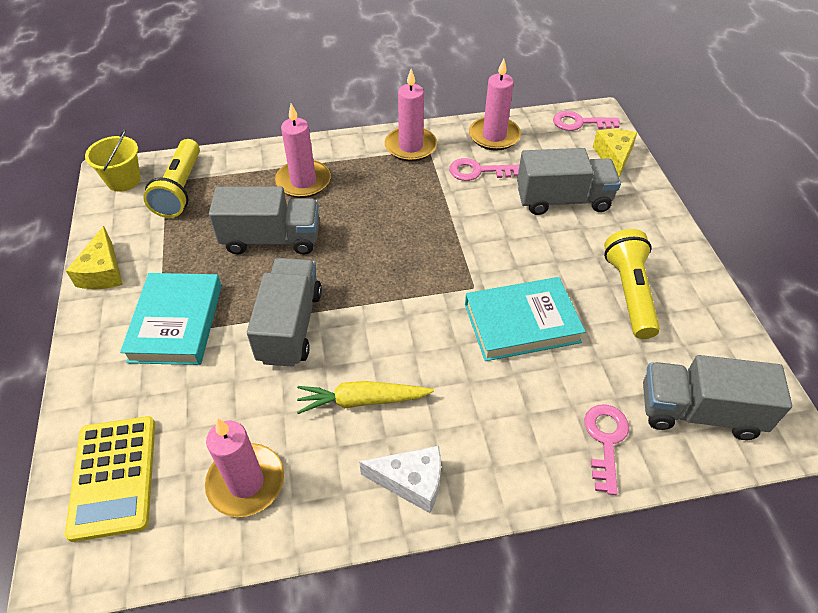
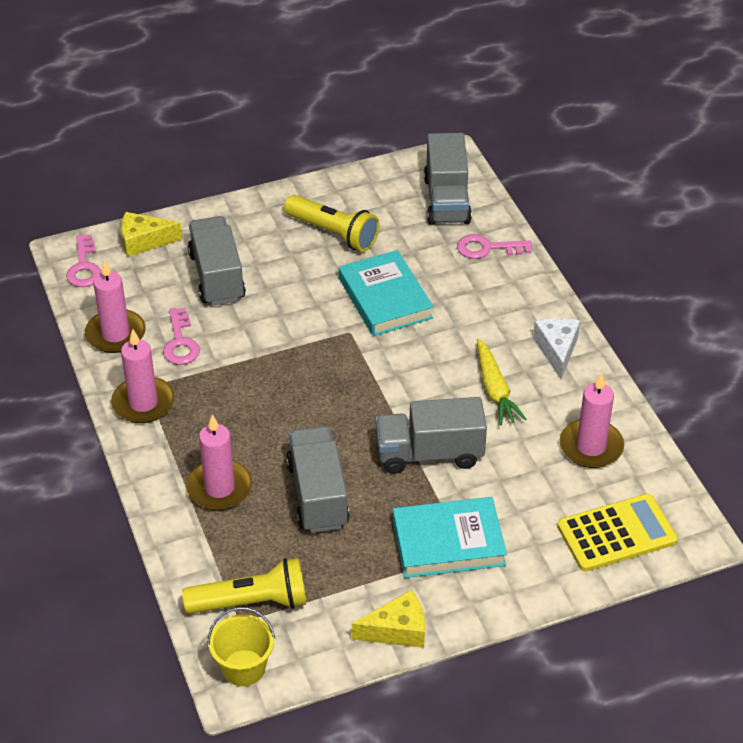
camera: 100 degrees left, 5 degrees down
(629, 292) = (333, 233): yellow flashlight -> yellow flashlight turned 135 degrees counterclockwise

